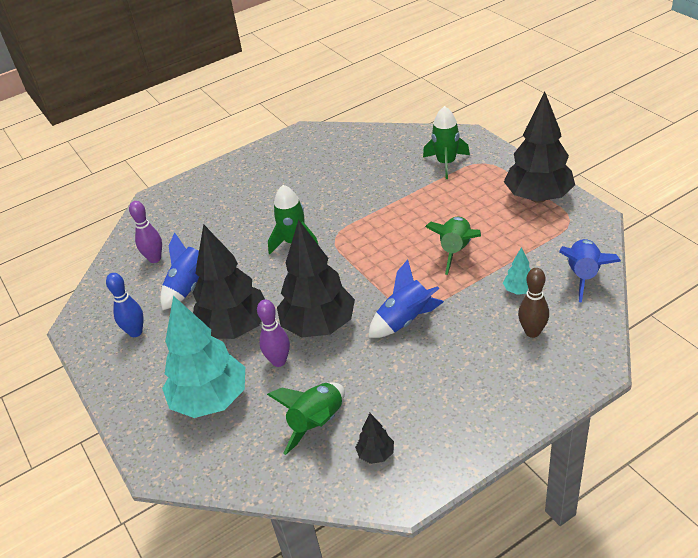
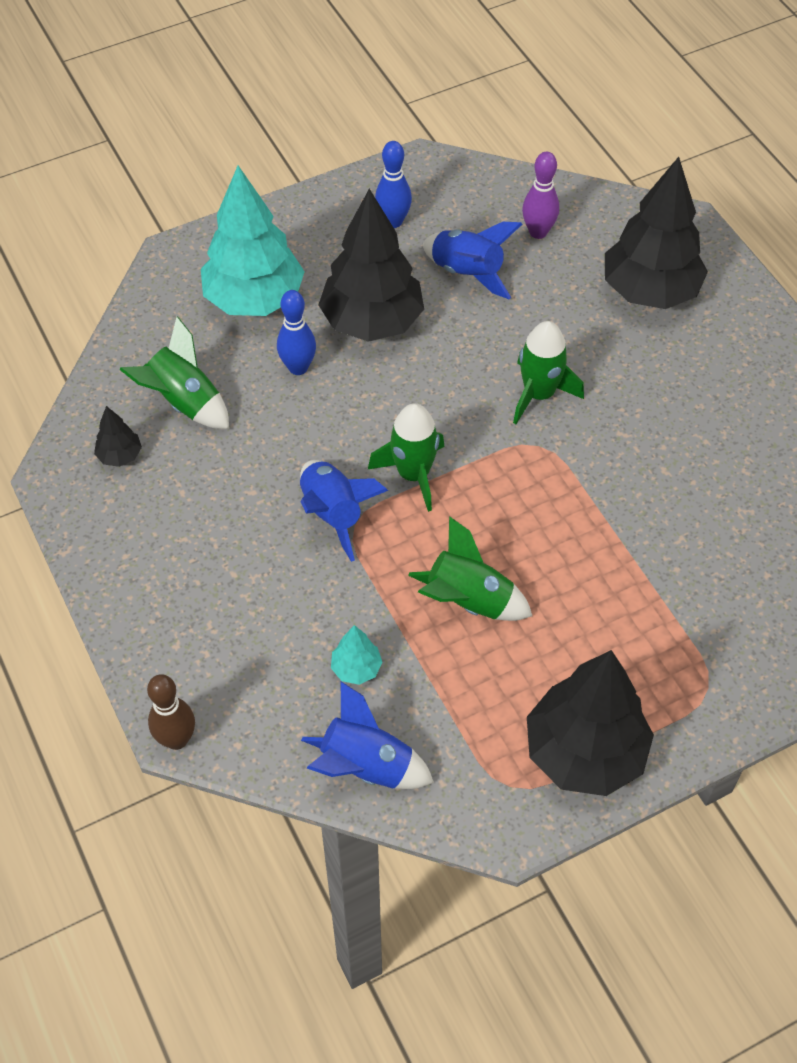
camera: 90 degrees right, 15 degrees up
(279, 361) = (298, 367): purple bowling pin -> blue bowling pin
(319, 326) = (350, 414): black tree -> black tree (649, 291)
(446, 163) = (716, 628): green rocket -> green rocket (413, 474)
(532, 332) = (266, 665): brown bowling pin -> brown bowling pin (176, 739)

